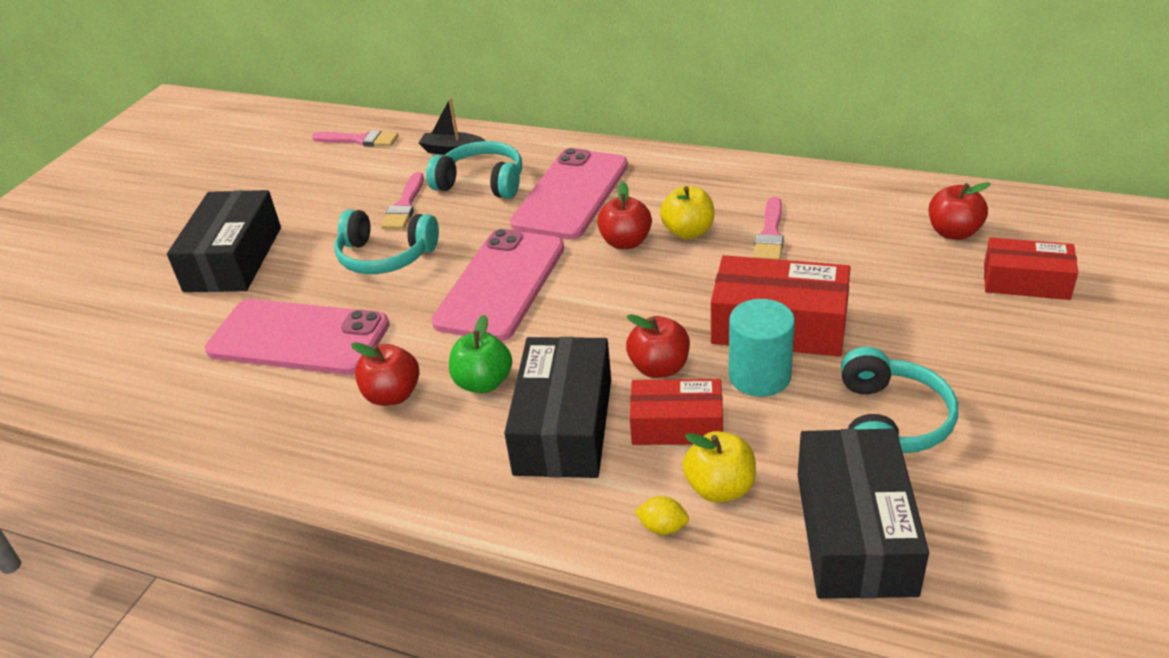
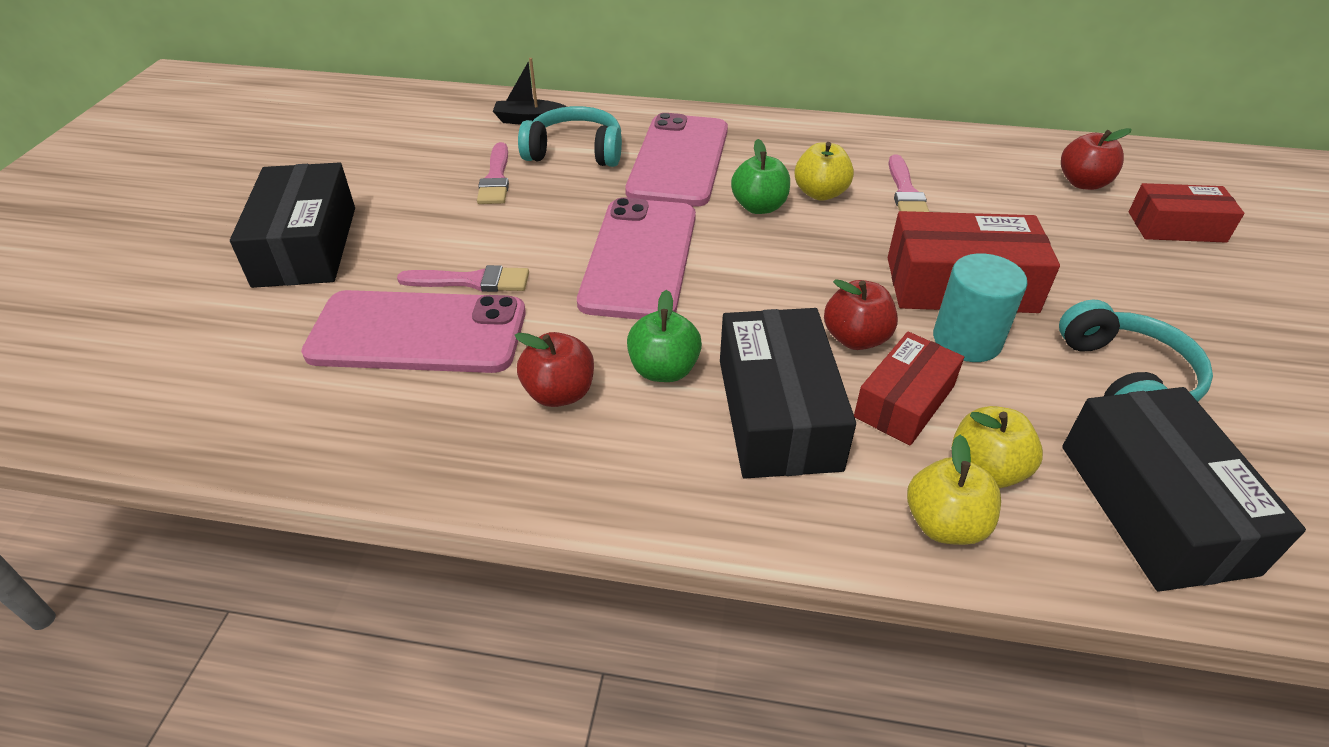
camera: 15 degrees left, 5 degrees up
(359, 140) = (418, 112): pink brush -> pink brush (471, 281)
(385, 256) = (493, 234): turquoise headphones -> none
(625, 242) = (759, 207): red apple -> green apple
(663, 527) = (944, 524): yellow lemon -> yellow apple
(677, 425) = (904, 402): red box -> red box turned 45 degrees counterclockwise

